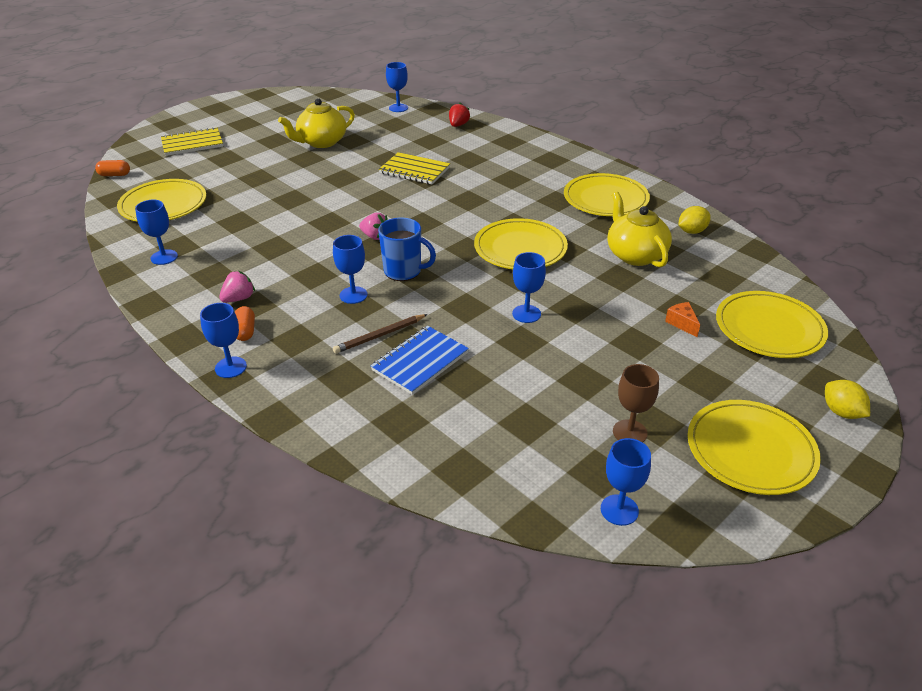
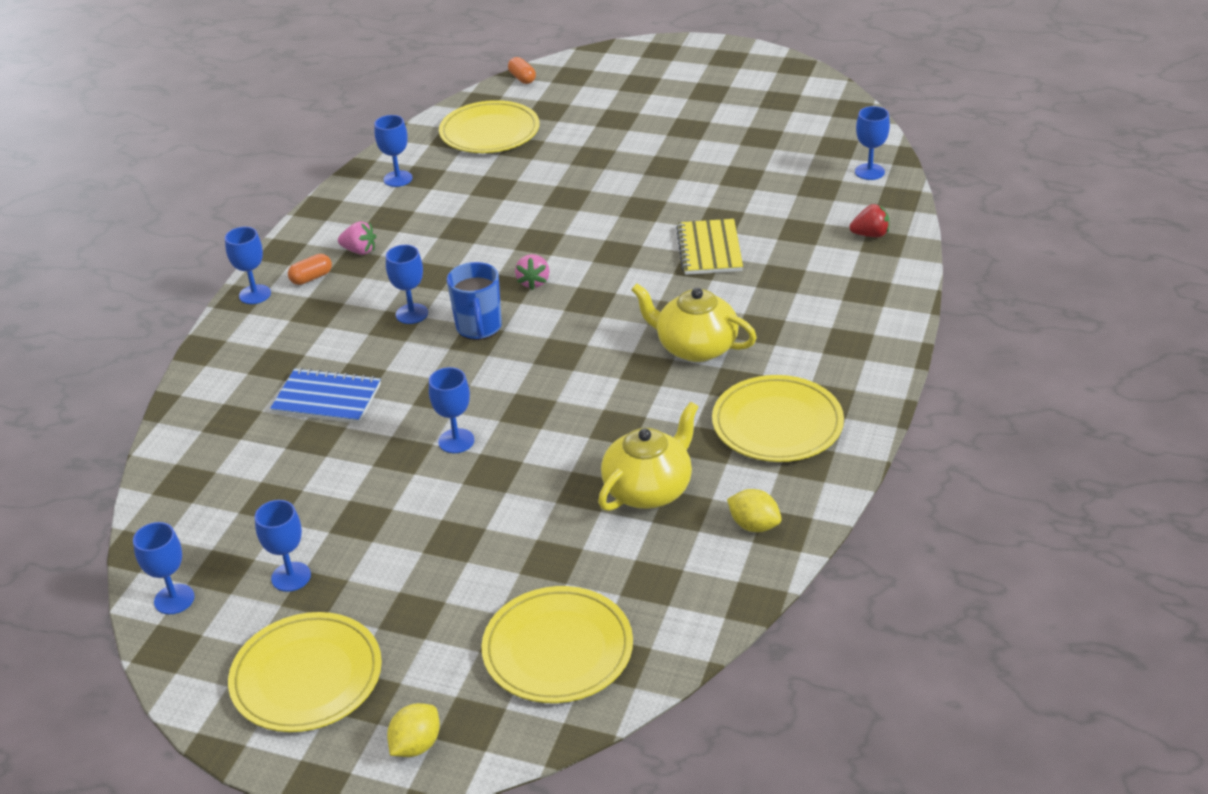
camera: 65 degrees right, 0 degrees up
(192, 143) = (629, 85): yellow notebook -> none
(321, 142) = (715, 159): yellow teapot -> yellow teapot (695, 347)
(380, 335) = (354, 358): brown pencil -> none
(520, 248) = (591, 392): yellow plate -> none
(630, 432) = (291, 577): brown goblet -> blue goblet
(682, 323) = (517, 568): orange cheese -> none

